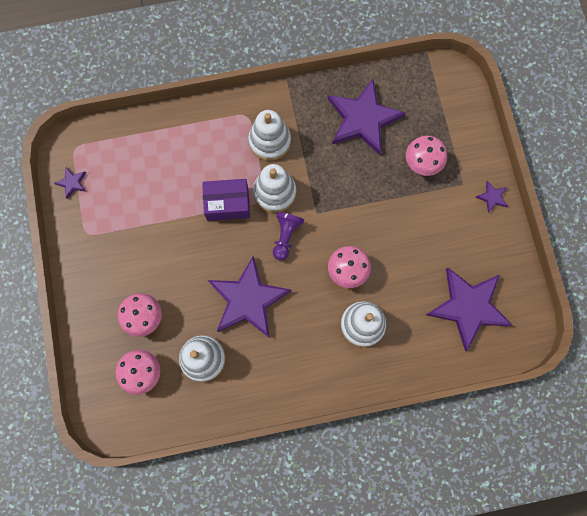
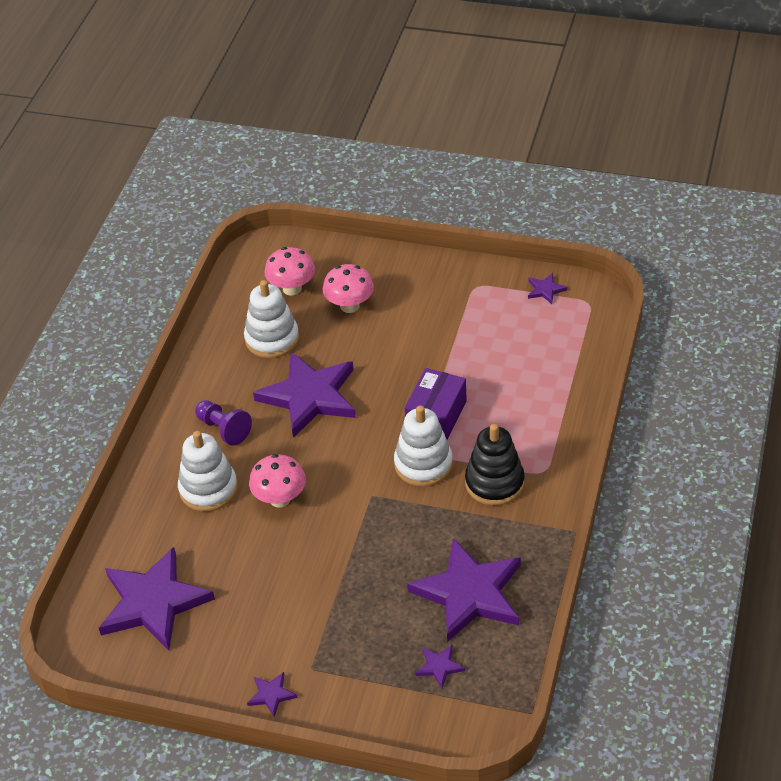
camera: 120 degrees right, 30 degrees down
(269, 141) = (494, 483): white stacking toy -> black stacking toy
(286, 236) = (361, 455): purple pawn -> purple pawn (223, 429)
(422, 163) = (367, 634): pink mushroom -> none
(423, 113) = (439, 666): none -> purple star

